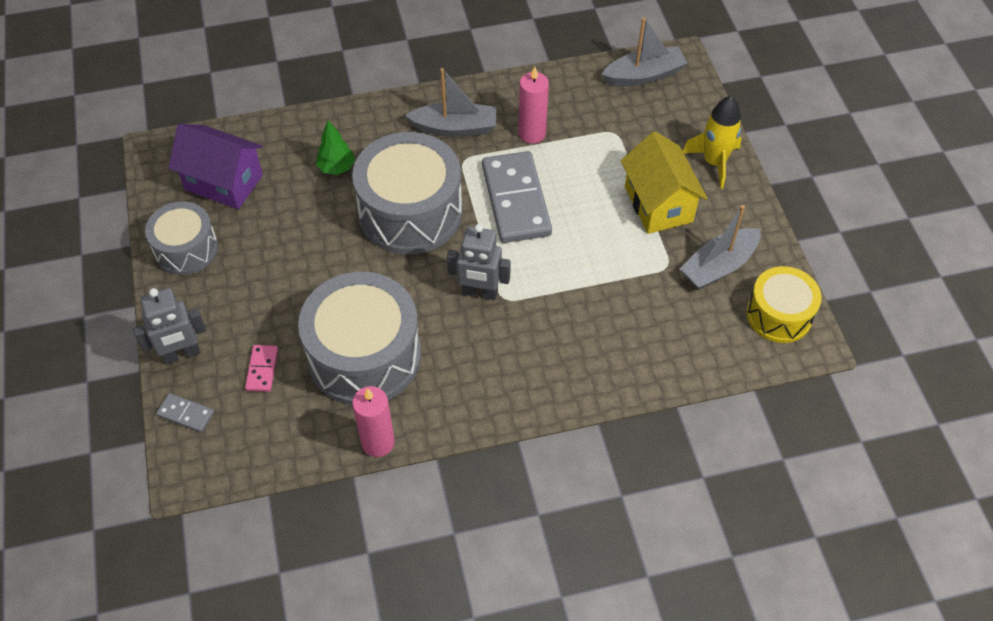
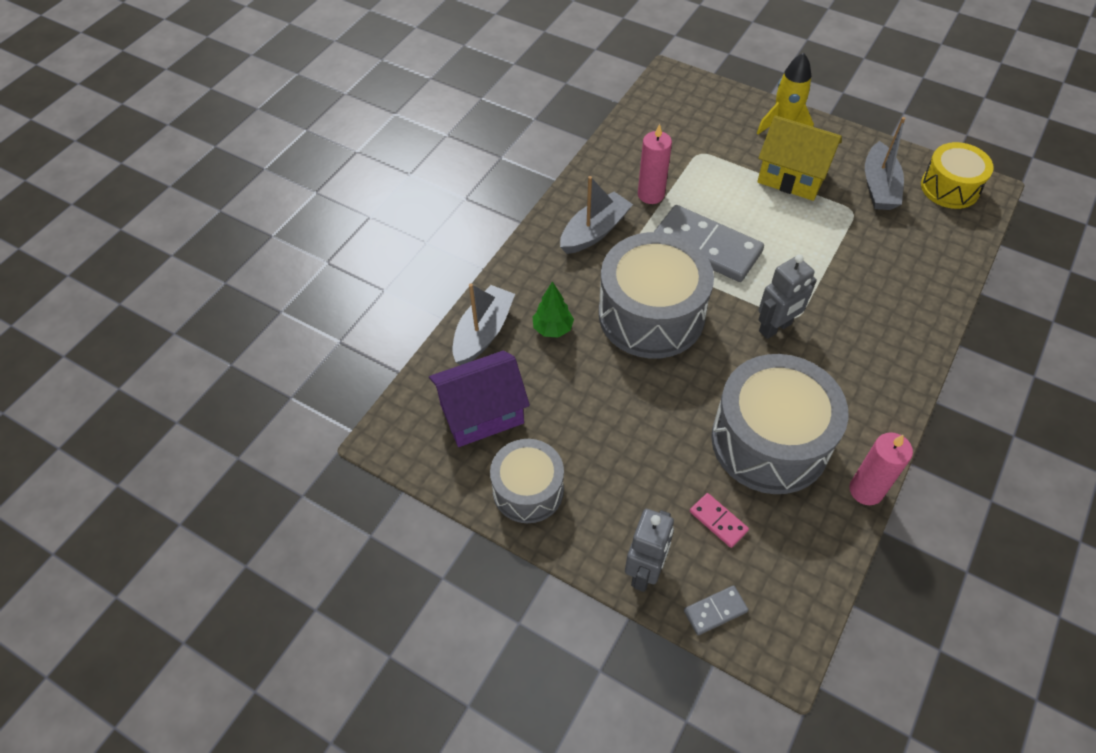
camera: 45 degrees left, 0 degrees up
(644, 75) = (664, 103): grey boat -> grey boat (483, 332)

